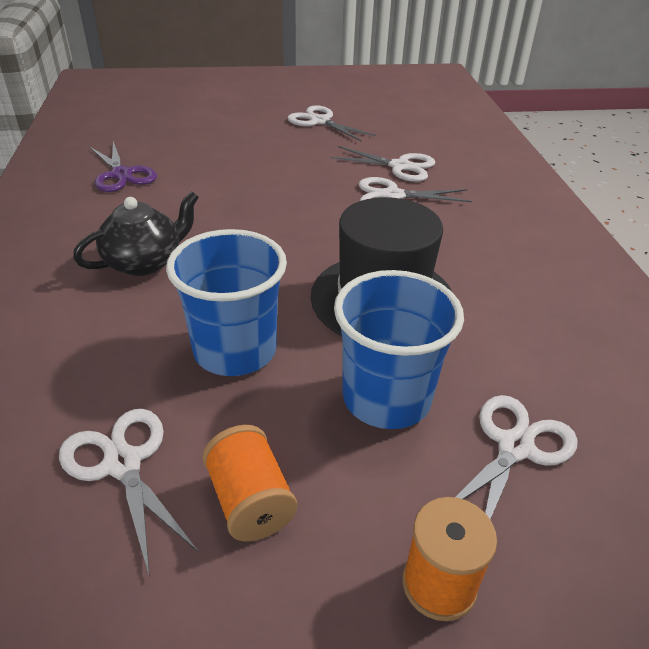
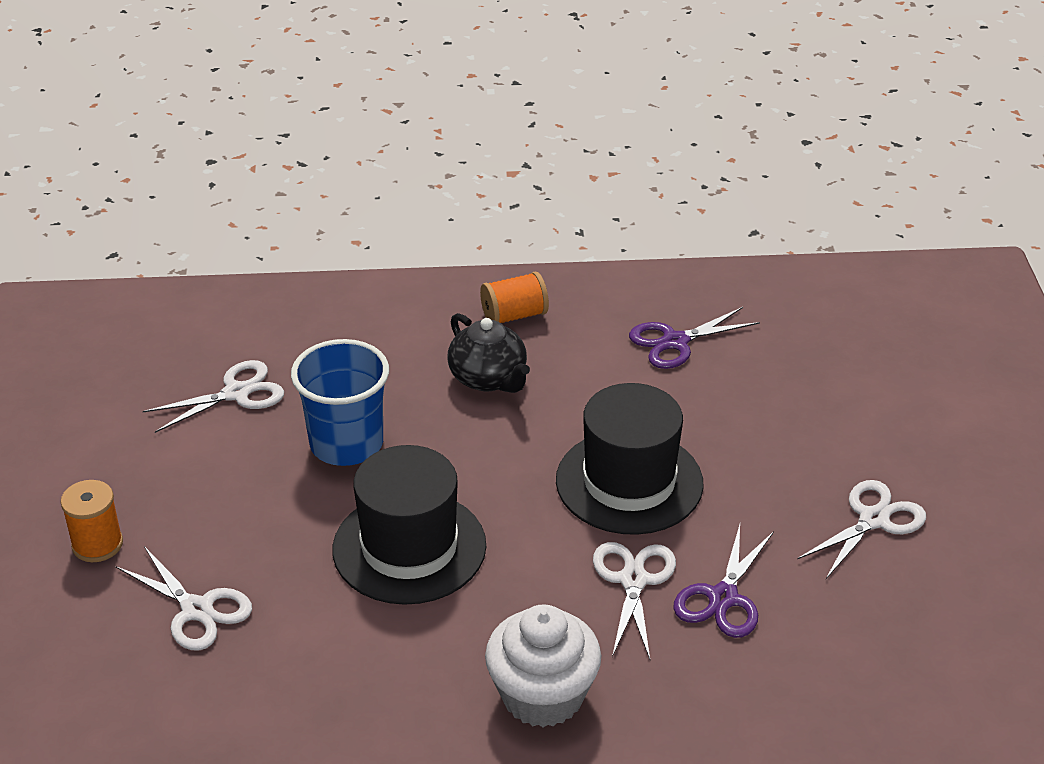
camera: 95 degrees right, 0 degrees up
(250, 501) = (188, 456): orange spool -> orange spool (514, 315)
(289, 196) = (629, 482): none -> black hat
(386, 398) = (269, 536): blue cup -> none
(400, 166) = (722, 598): white scissors -> purple scissors
(517, 230) = (542, 695): none -> white cupcake

